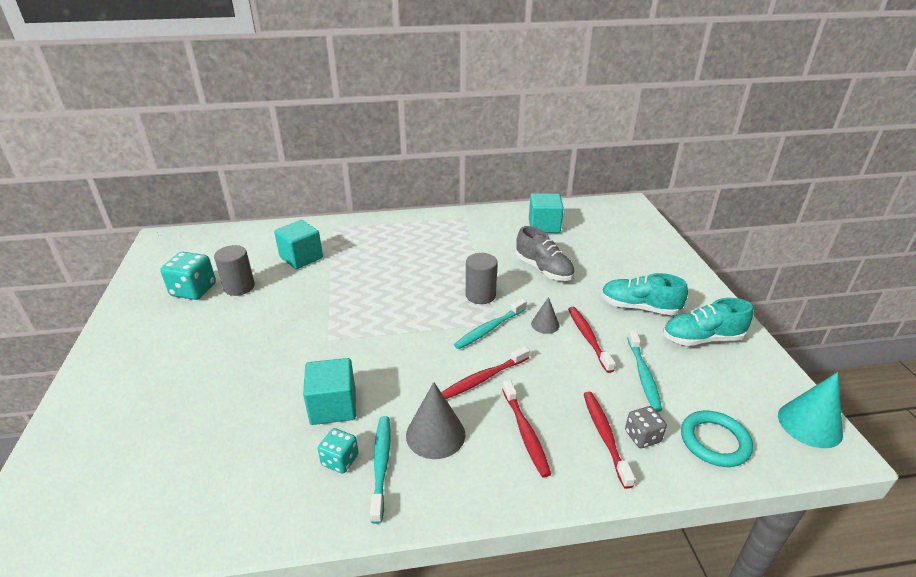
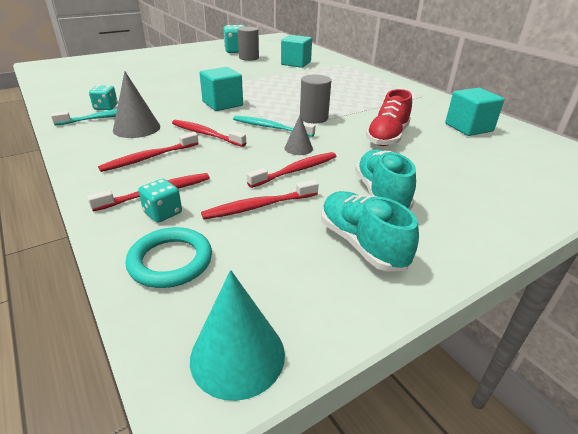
camera: 65 degrees right, 0 degrees up
(333, 406) = (152, 97): turquoise cube -> turquoise cube (222, 104)
(543, 269) = (387, 137): grey shoe -> red shoe
(642, 436) = (163, 213): grey dice -> turquoise dice
(643, 375) = (258, 206): turquoise toothbrush -> red toothbrush

